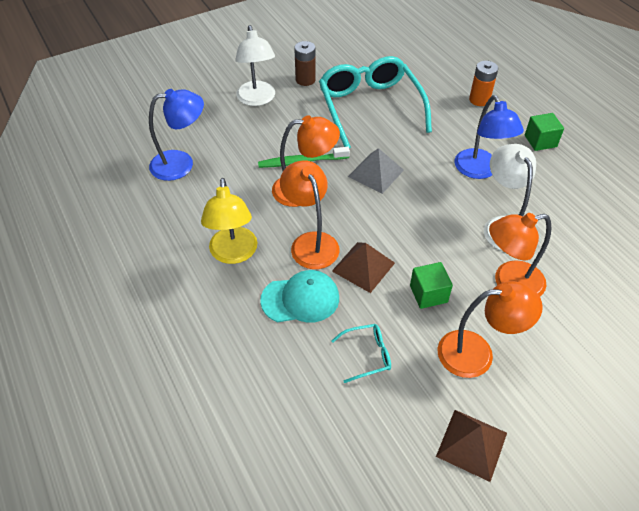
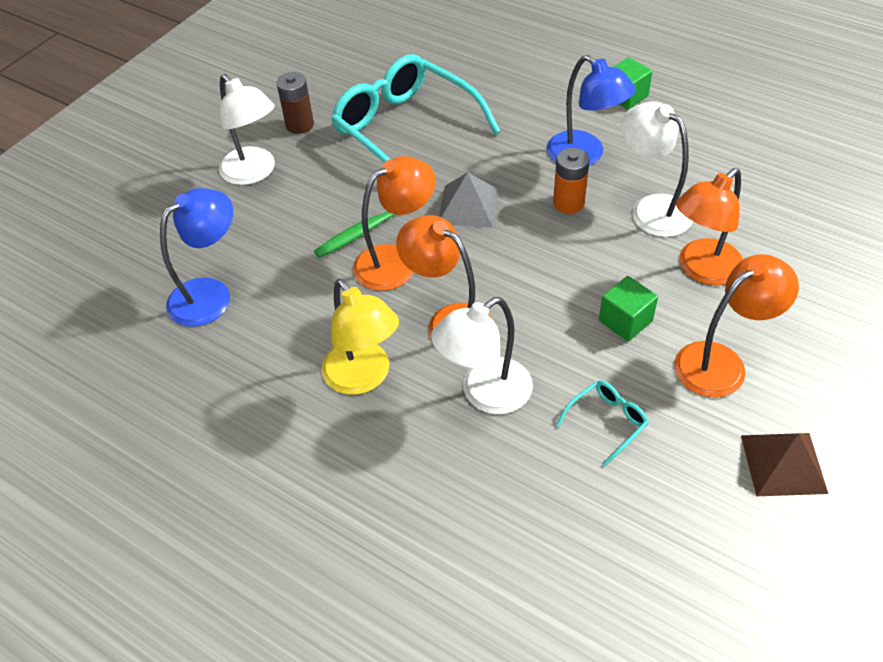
camera: 25 degrees left, 0 degrees up
(300, 299) = (485, 394): turquoise cap -> white lamp
(363, 266) = (531, 322): brown pyramid -> none
(479, 100) = (527, 73): orange battery -> orange battery (568, 203)

